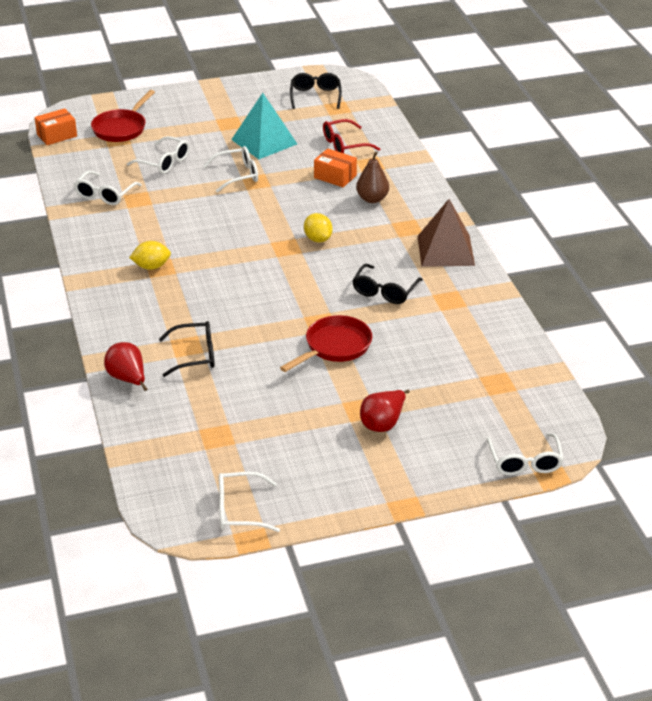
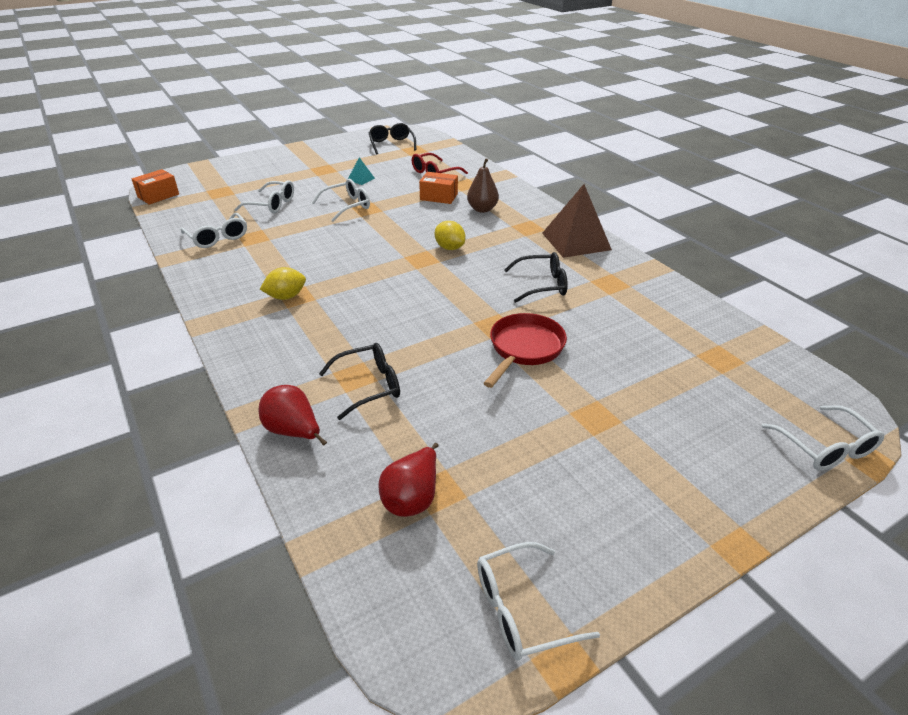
camera: 15 degrees left, 0 degrees up
(105, 195) = (218, 238): white glasses -> white glasses turned 45 degrees counterclockwise
(121, 128) = (222, 184): red pan -> none
(264, 141) = (361, 179): turquoise pyramid -> turquoise pyramid, size x0.45
(383, 423) = (633, 430): red pear -> red pear (412, 498)
(384, 291) = (542, 285): black glasses -> black glasses turned 105 degrees counterclockwise

